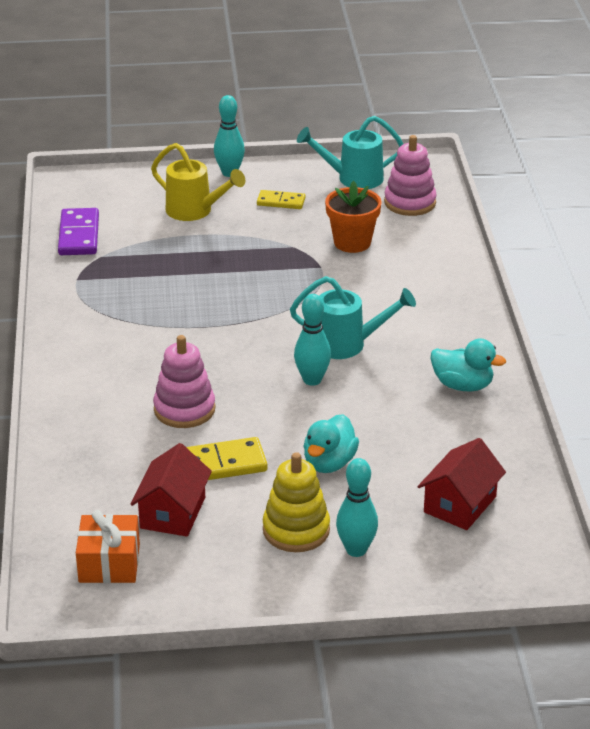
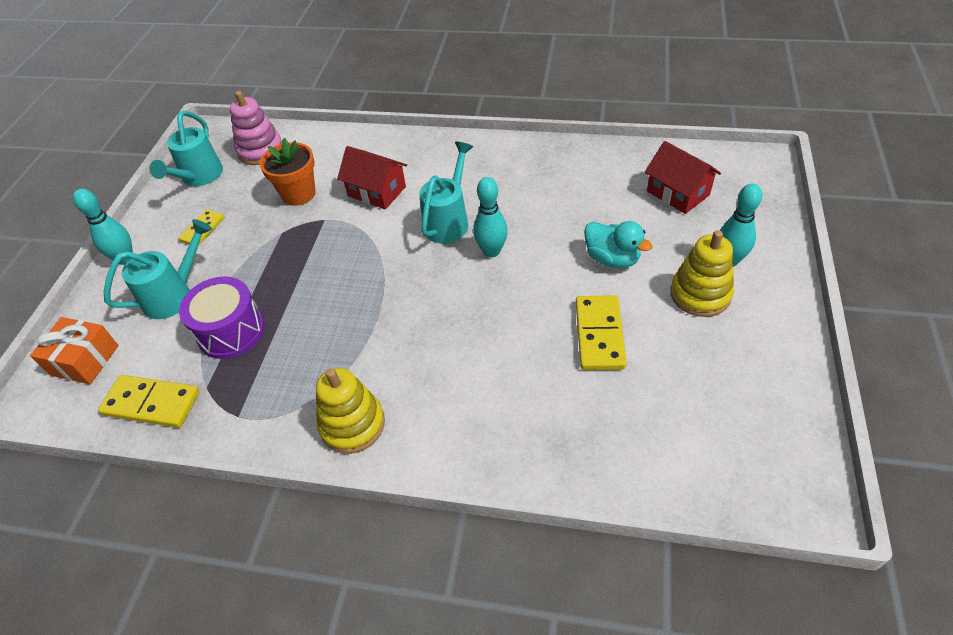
camera: 70 degrees left, 15 degrees up
(78, 235) = (151, 403): purple domino -> yellow domino
(81, 338) = (352, 424): none -> yellow stacking toy
(109, 563) = (739, 443): orange gift -> orange gift (85, 360)
(162, 252) = (231, 331): none -> purple drum
(172, 512) = (666, 380): red house -> red house (377, 191)
(184, 409) = (507, 349): pink stacking toy -> none
(194, 211) = (174, 295): yellow watering can -> turquoise watering can
(462, 385) = (529, 165): turquoise duck -> none

